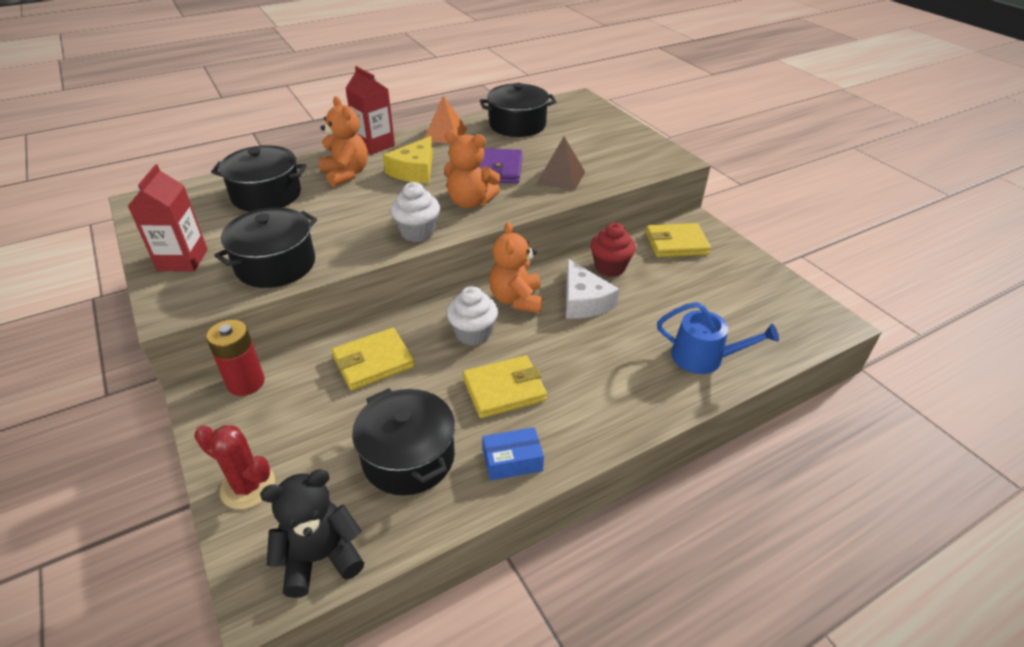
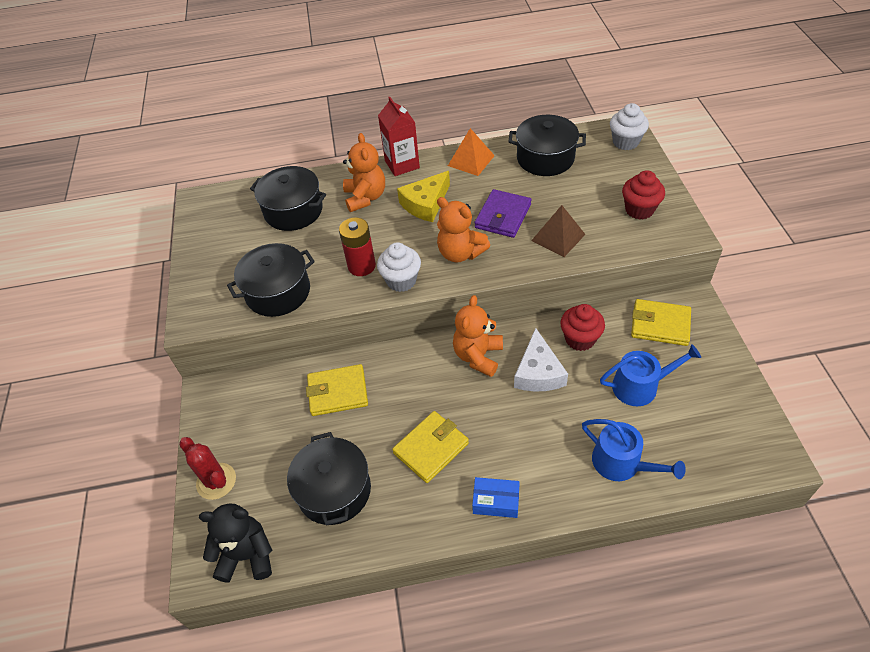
camera: 25 degrees right, 10 degrees up
(182, 260) = (212, 272): red carton -> none
(246, 383) = (239, 387): red battery -> red battery (361, 266)
(473, 334) = (427, 384): white cupcake -> white cupcake (625, 142)
(504, 390) = (431, 448): yellow wallet -> yellow wallet turned 45 degrees counterclockwise
(512, 461) = (411, 518): blue box -> blue box (496, 501)
(623, 149) = (639, 210): none -> red cupcake
(685, 292) = (640, 386): none -> blue watering can

